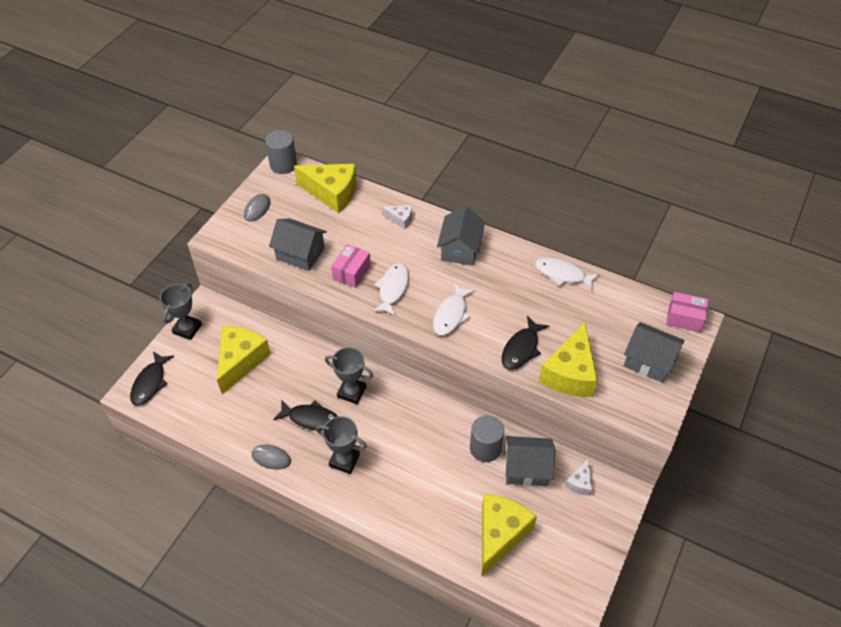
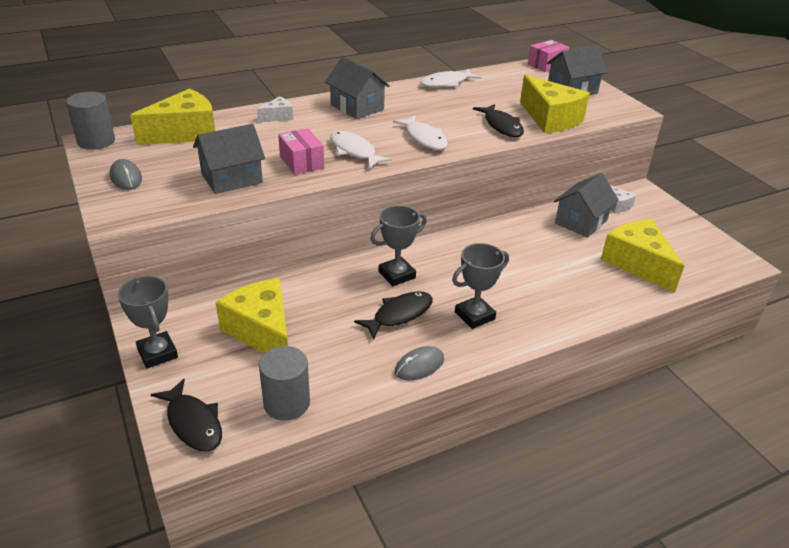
camera: 55 degrees left, 15 degrees down
(485, 448) = (540, 231): grey cylinder -> grey cylinder (286, 403)

